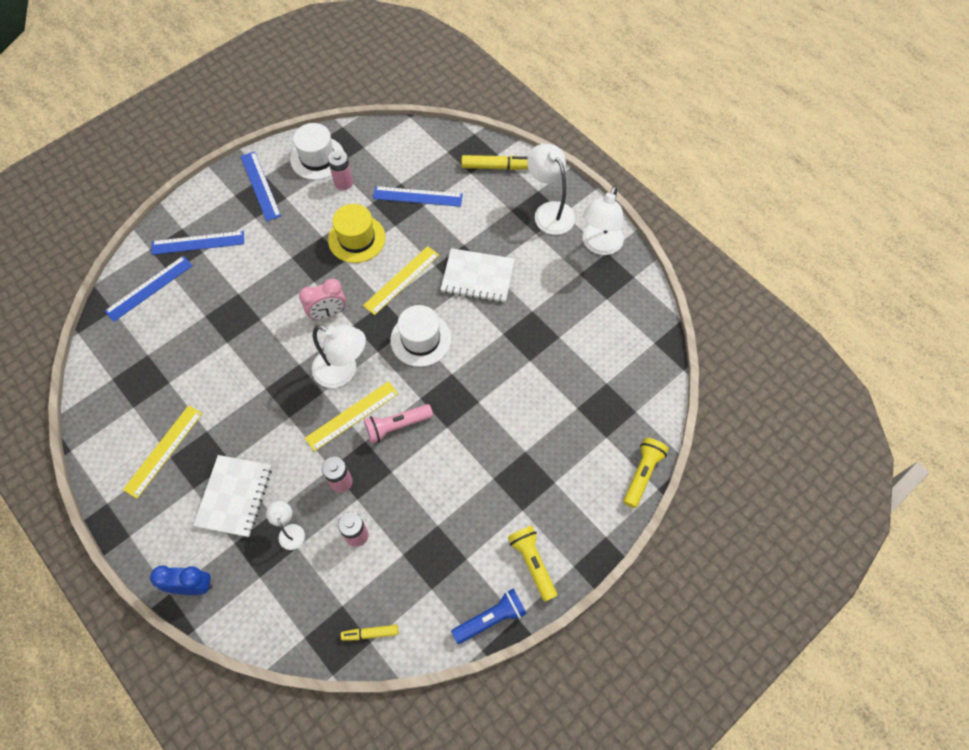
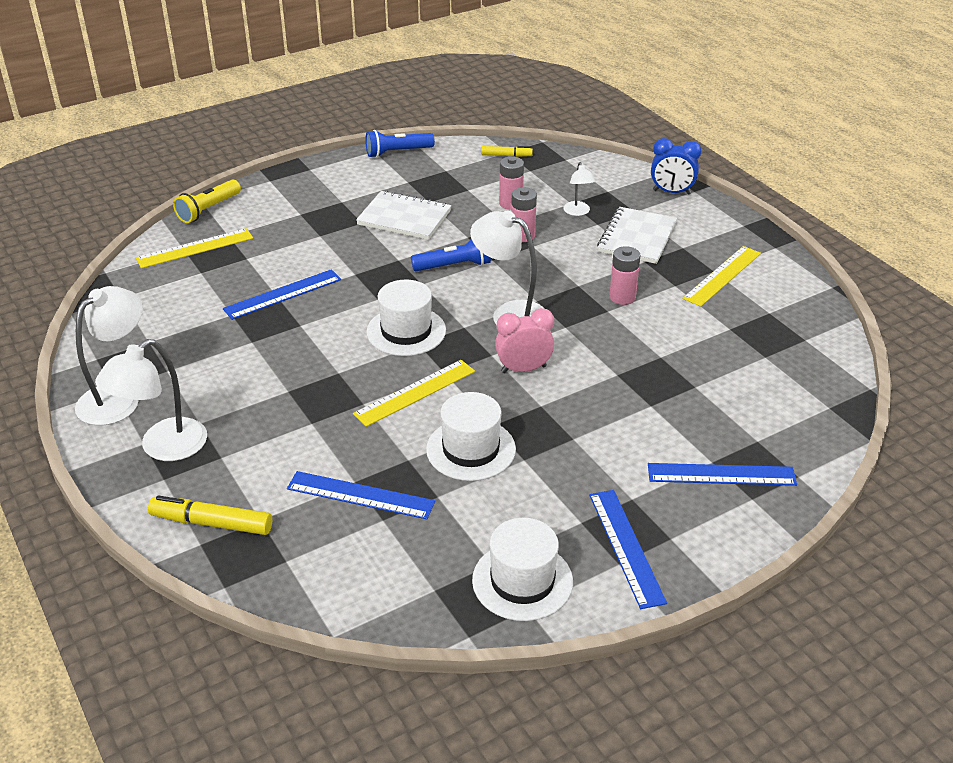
camera: 170 degrees left, 25 degrees down
(149, 288) = (784, 426): blue ruler -> blue ruler (283, 294)
(343, 182) = (480, 533): pink battery -> pink battery (622, 297)
(352, 416) = (504, 278): yellow ruler -> yellow ruler (195, 248)
(356, 238) = (471, 449): yellow hat -> white hat
(397, 426) = (454, 266): pink flashlight -> blue flashlight
(477, 277) = (307, 383): white notebook -> white notebook (404, 218)
(532, 563) = (346, 174): yellow flashlight -> none
(549, 211) = (163, 447): white lamp -> white lamp turned 60 degrees clockwise

